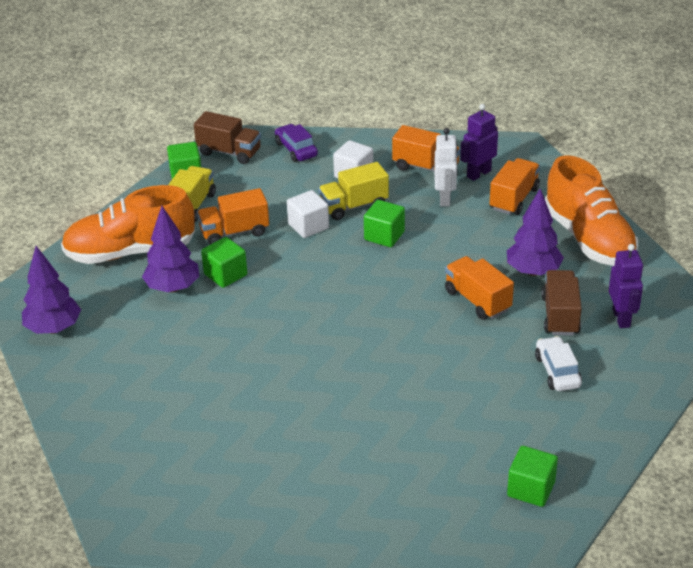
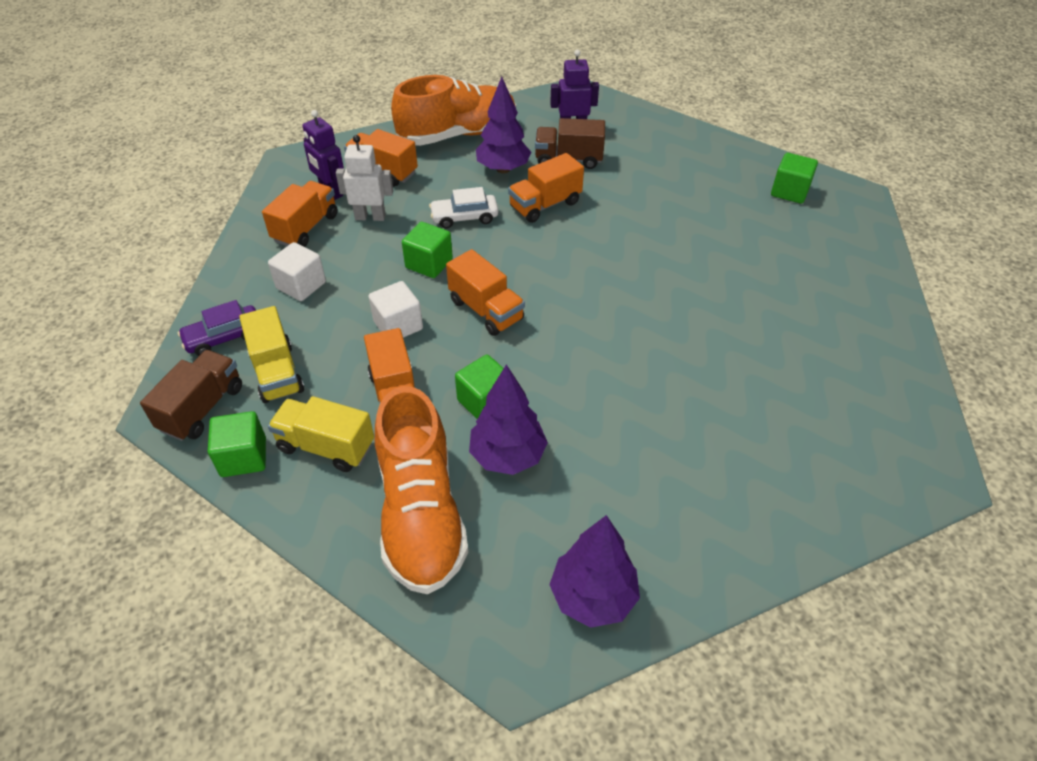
camera: 90 degrees left, 10 degrees up
(326, 270) = (486, 310): none -> orange truck
(354, 206) = (366, 286): yellow truck -> yellow truck (277, 372)
(557, 371) = (644, 167): white car -> white car (464, 217)

